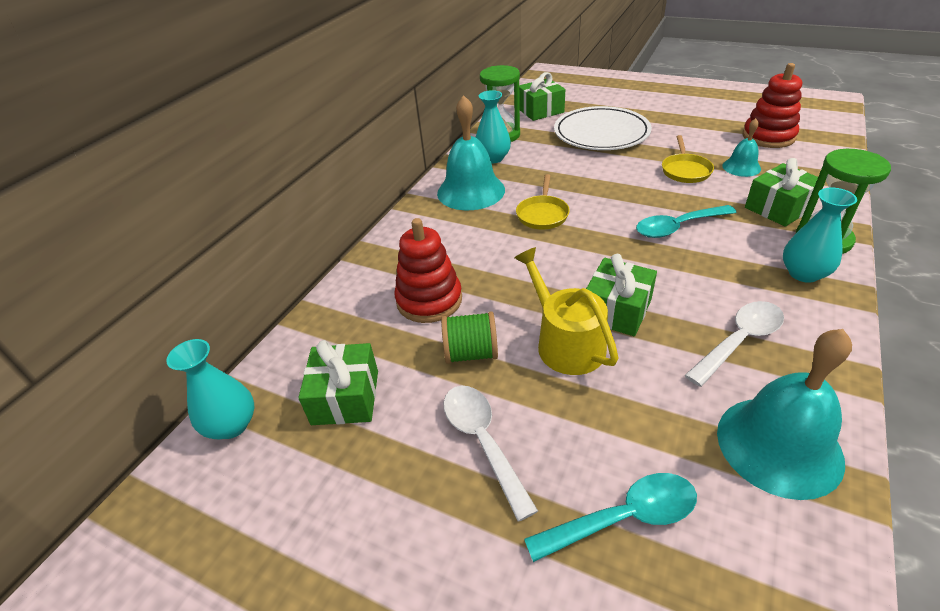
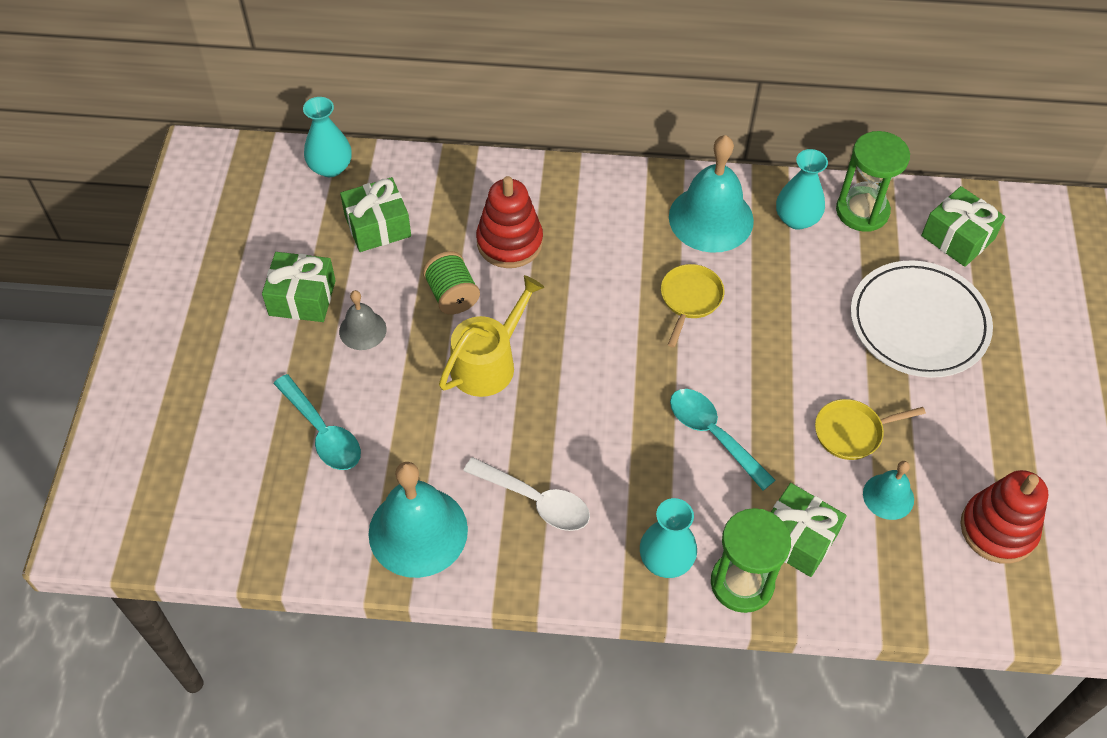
camera: 65 degrees right, 15 degrees up
(483, 441) = (362, 330): white spoon -> grey bell
(542, 214) = (690, 299): yellow pan -> yellow pan turned 120 degrees clockwise
(616, 310) = (546, 396): green gift -> green gift (302, 298)

